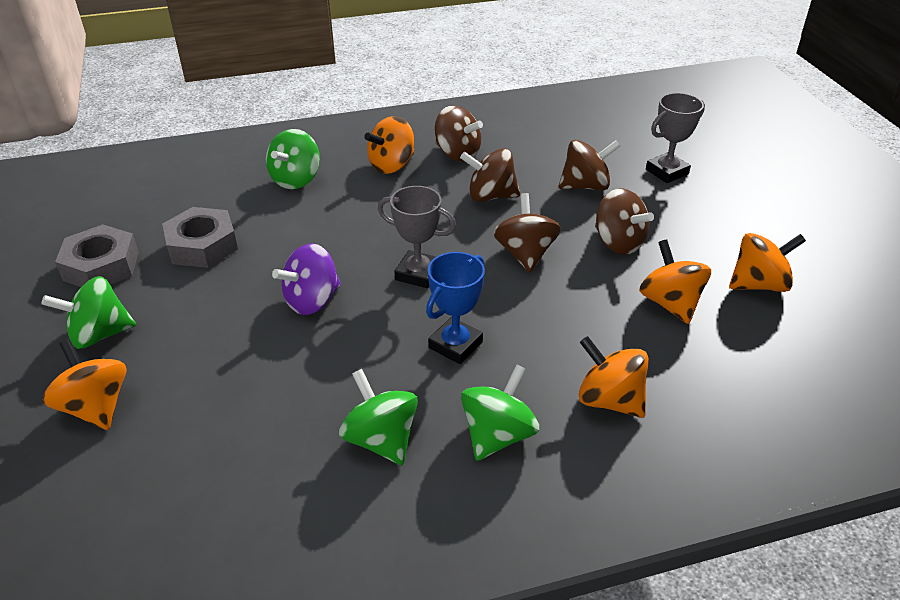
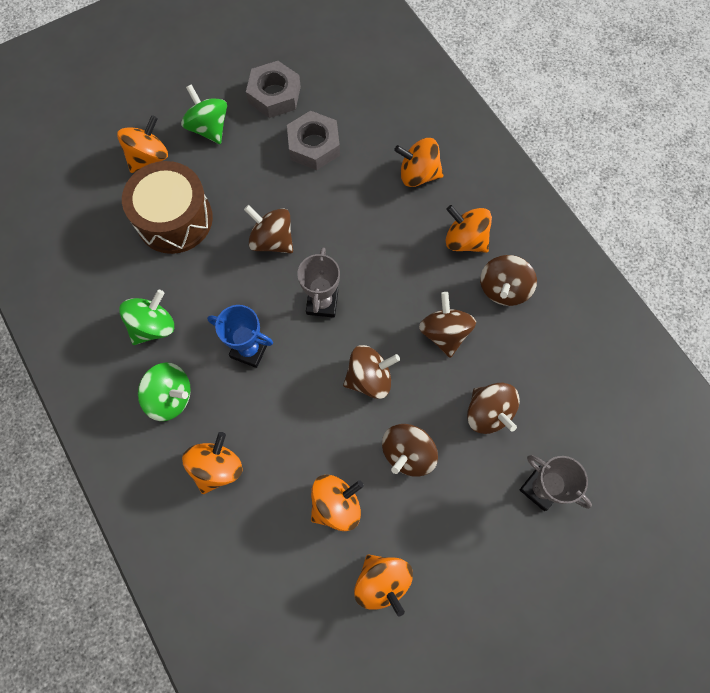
camera: 75 degrees right, 30 degrees up
(221, 392) = (174, 219): none -> brown drum
(296, 179) = (418, 174): green spinning top -> orange spinning top
(312, 301) = (272, 240): purple spinning top -> brown spinning top

